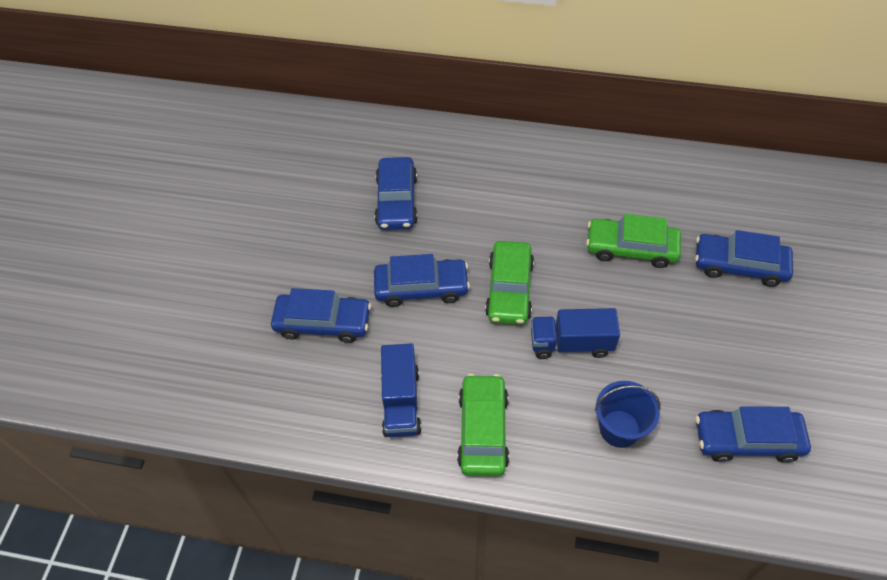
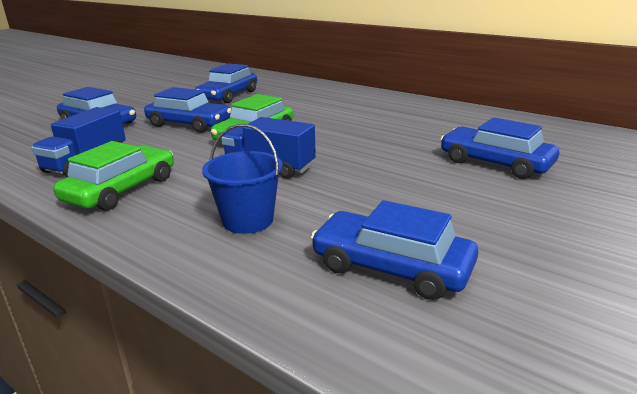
camera: 25 degrees right, 30 degrees down
(631, 248) = (389, 138): green car -> none

